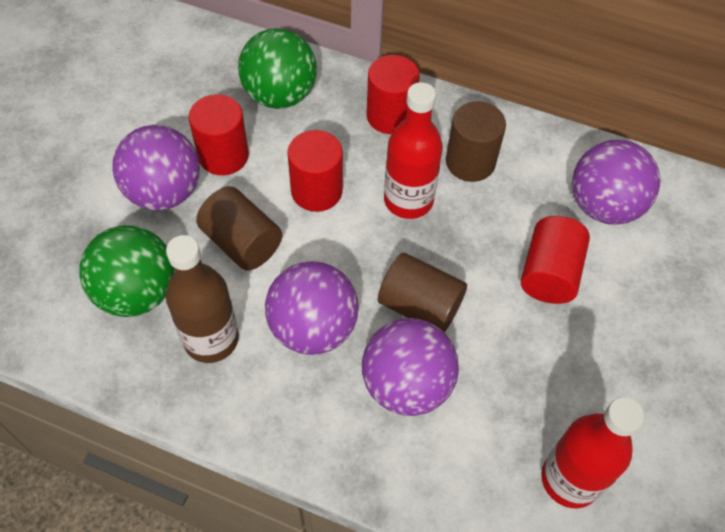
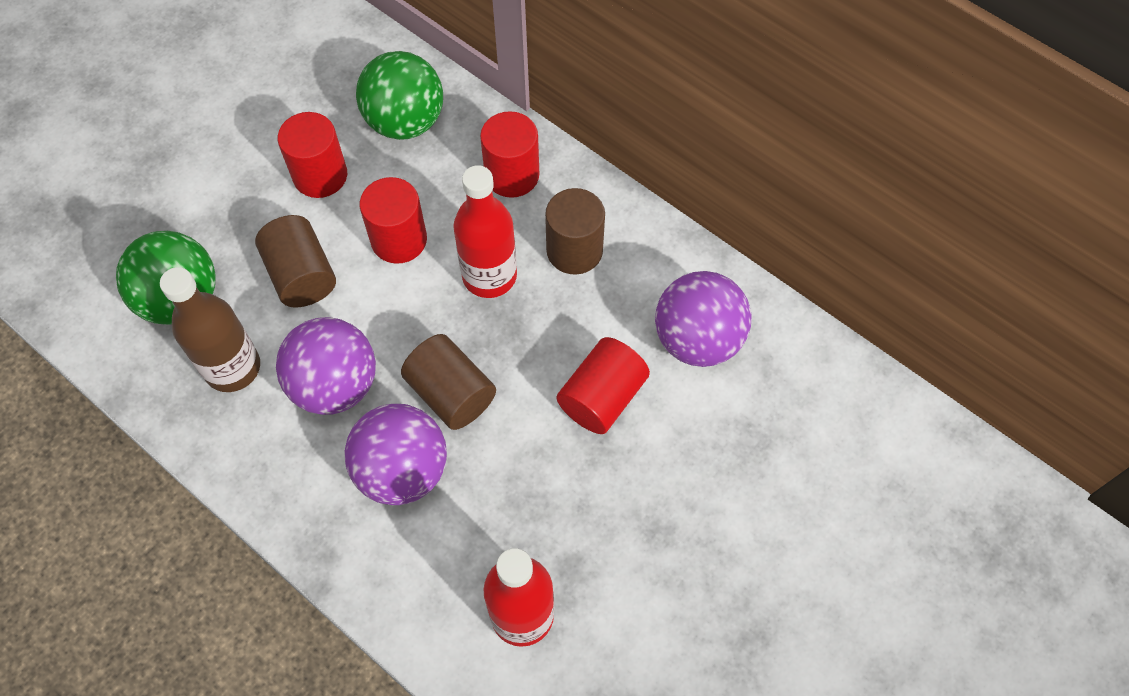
camera: 20 degrees right, 5 degrees up
(164, 192) = (246, 200): purple ball -> none

